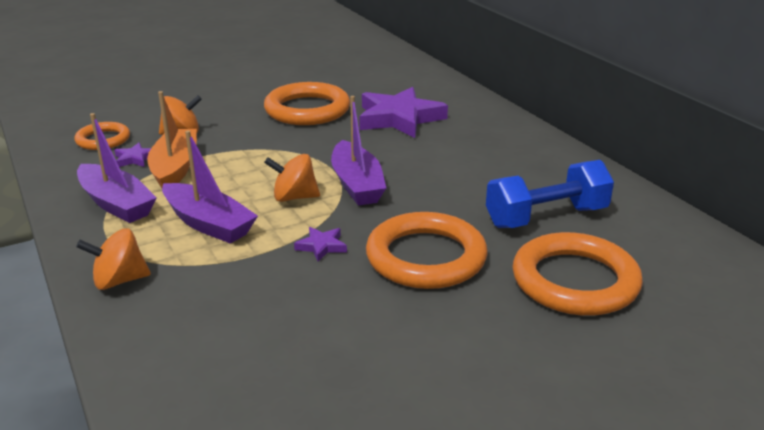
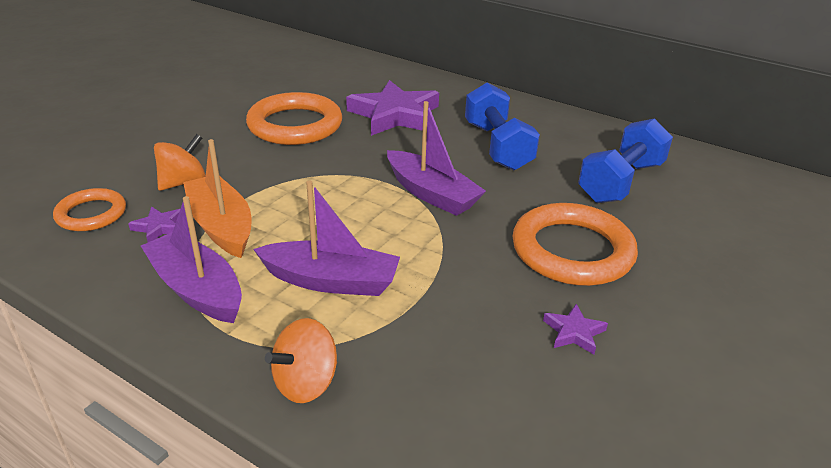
camera: 30 degrees left, 5 degrees up
(116, 204) = (197, 289): purple boat -> purple boat turned 150 degrees counterclockwise
(294, 197) = (387, 224): orange spinning top -> none
(321, 246) = (471, 269): purple star -> purple star (574, 332)
(461, 162) = (497, 146): none -> blue dumbbell
(575, 281) = (704, 235): orange ring -> none

